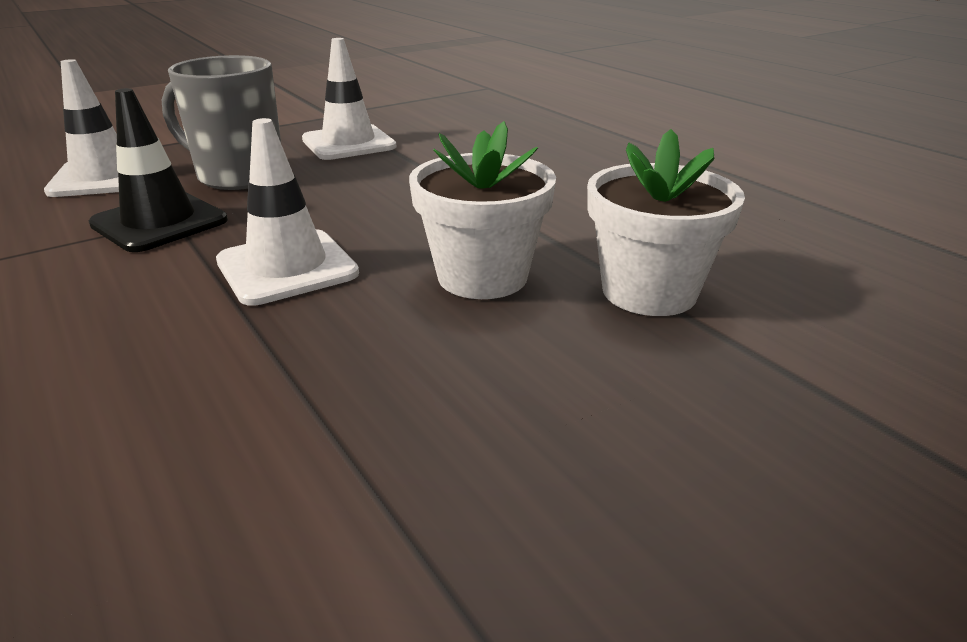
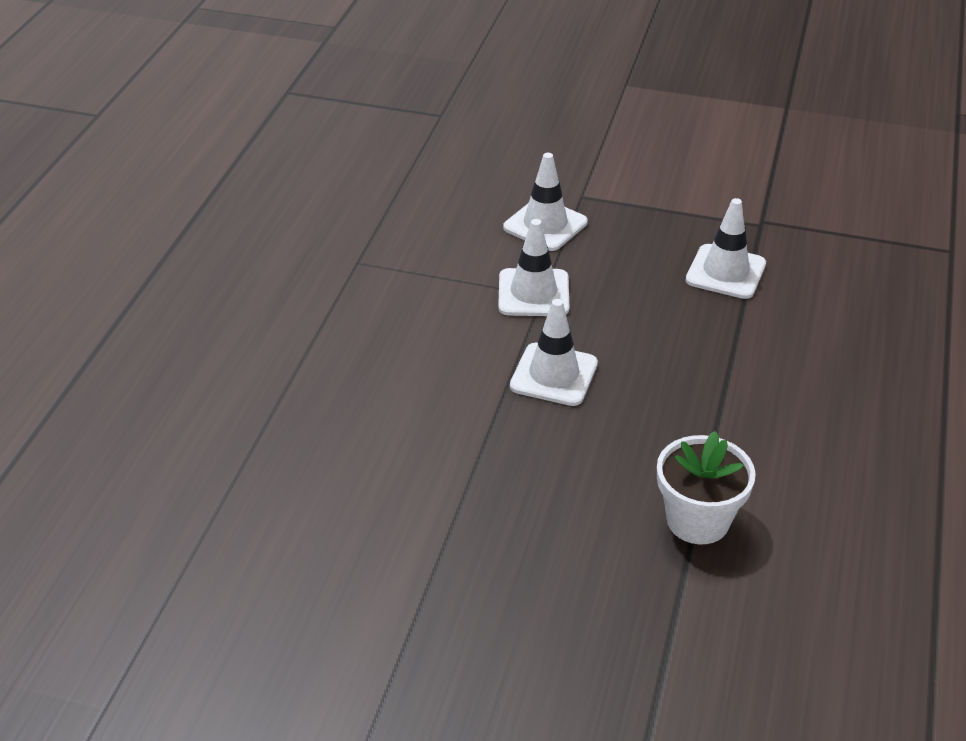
camera: 50 degrees right, 10 degrees up
(159, 222) = (533, 293): black traffic cone -> white traffic cone
(238, 175) = (617, 270): grey mug -> none
(482, 276) = (633, 449): white flower pot -> none

